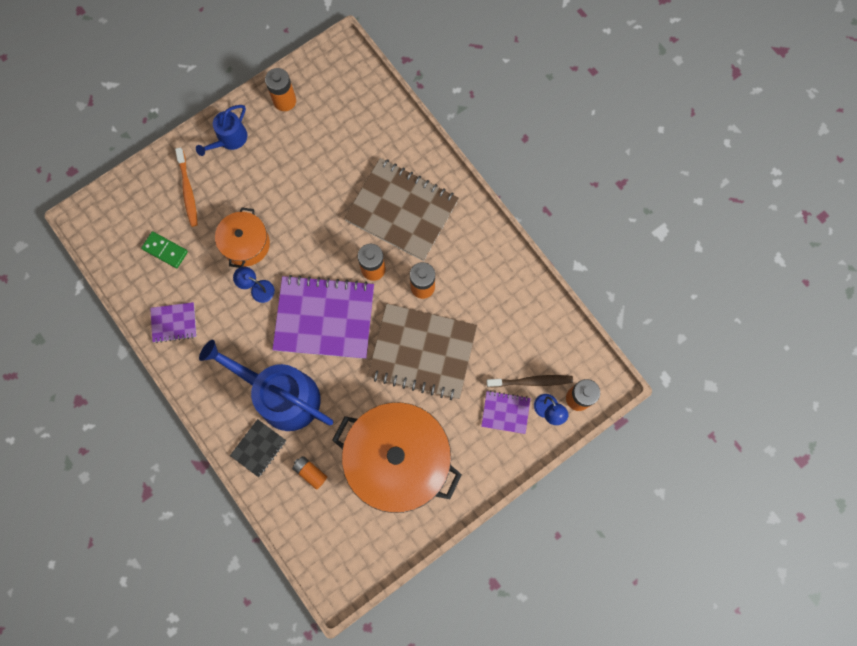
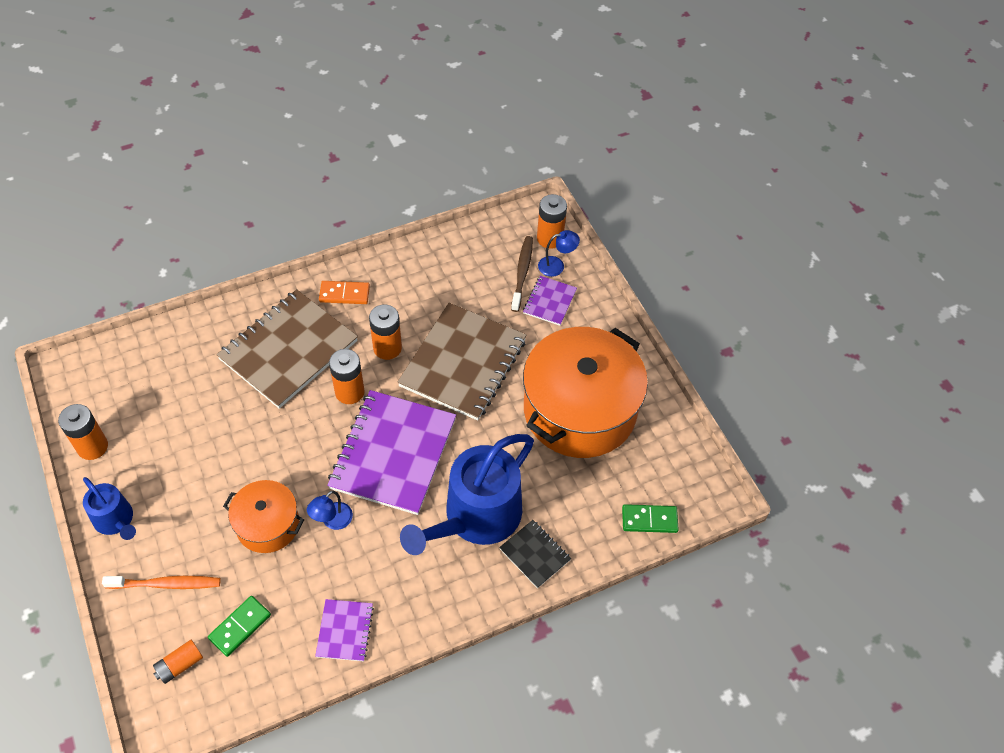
camera: 80 degrees left, 20 degrees down
(306, 535) = (649, 520): none -> green domino
(310, 472) = (576, 502): orange battery -> orange battery (180, 665)
(468, 237) = (344, 294): none -> orange domino

